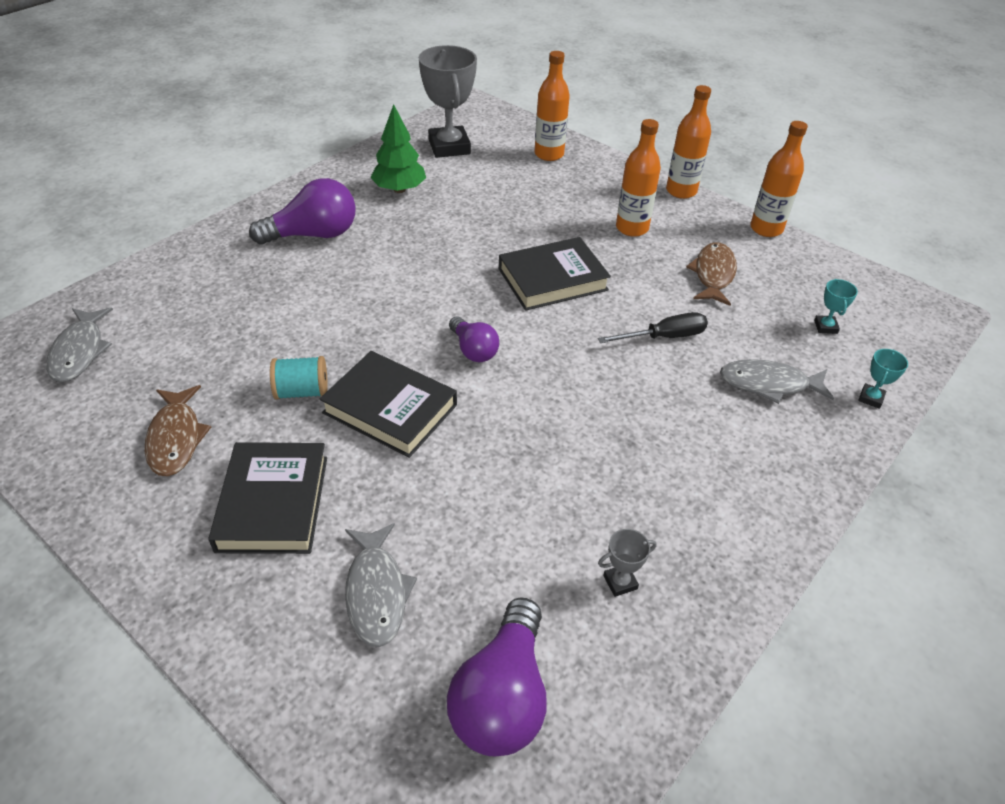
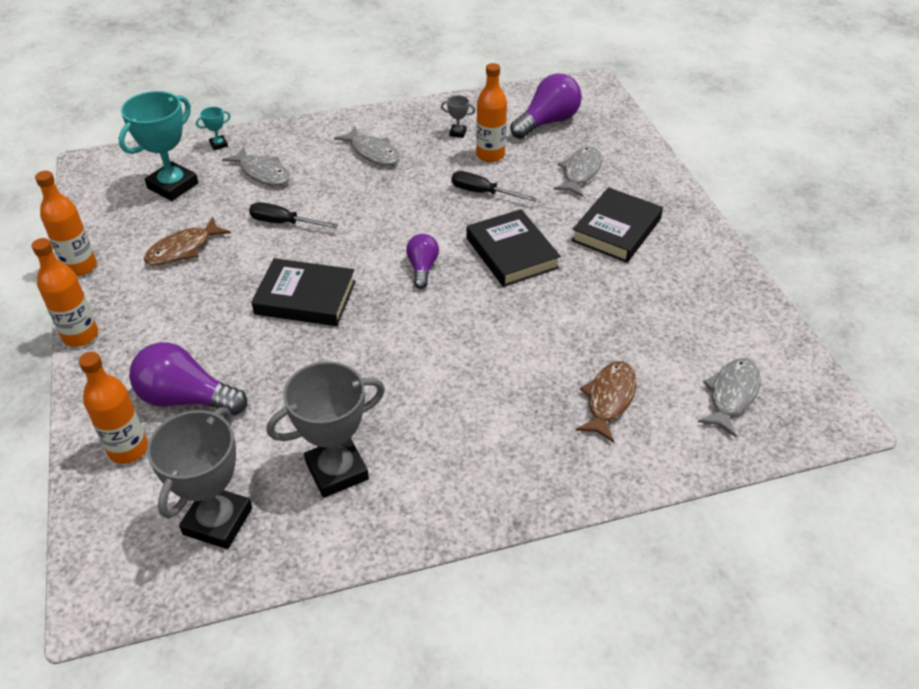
camera: 145 degrees left, 0 degrees up
(176, 438) = (666, 291): brown fish -> brown fish (609, 399)
(302, 391) = (565, 288): turquoise spool -> none
(313, 235) = (470, 443): purple light bulb -> purple light bulb (186, 398)
(399, 189) = (337, 471): green tree -> grey trophy
(489, 481) = (483, 193): none -> black screwdriver
(632, 228) = (181, 316): orange bottle -> orange bottle (490, 155)
(690, 478) = (372, 152): none -> grey fish
(825, 327) = (173, 186): turquoise trophy -> turquoise trophy, size x2.34

